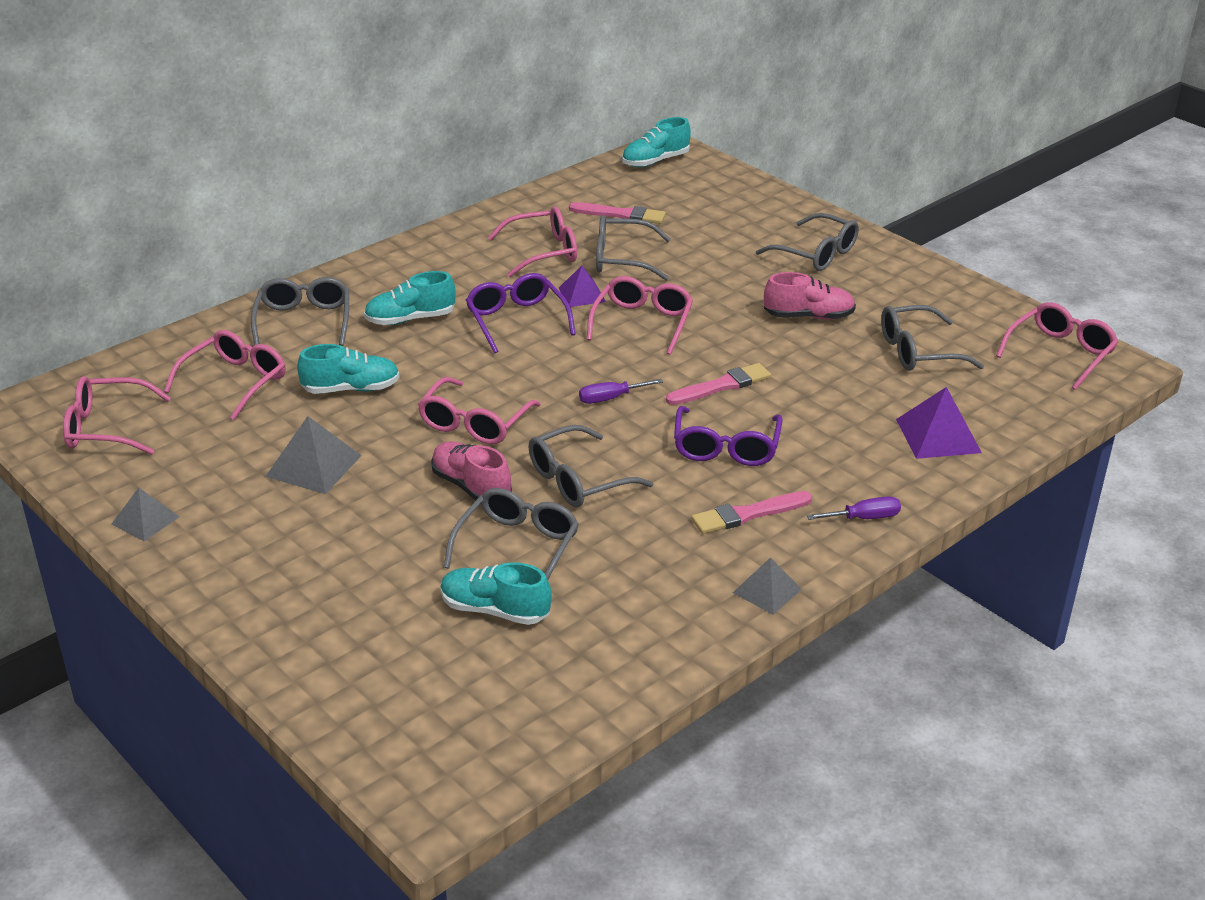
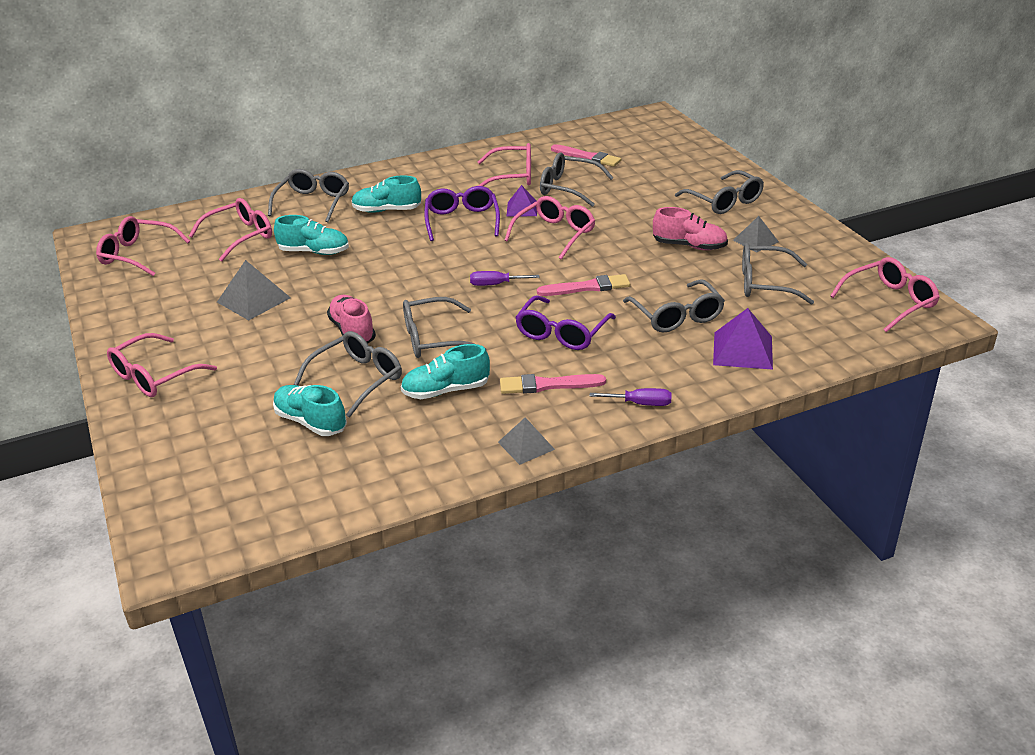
camera: 20 degrees right, 0 degrees up
(145, 520) = (119, 318): grey pyramid -> grey pyramid (755, 241)
(474, 423) = (384, 287): pink glasses -> pink glasses (154, 376)
(655, 161) = (638, 123): turquoise shoe -> turquoise shoe (446, 390)
(844, 406) = (677, 316): none -> grey glasses

